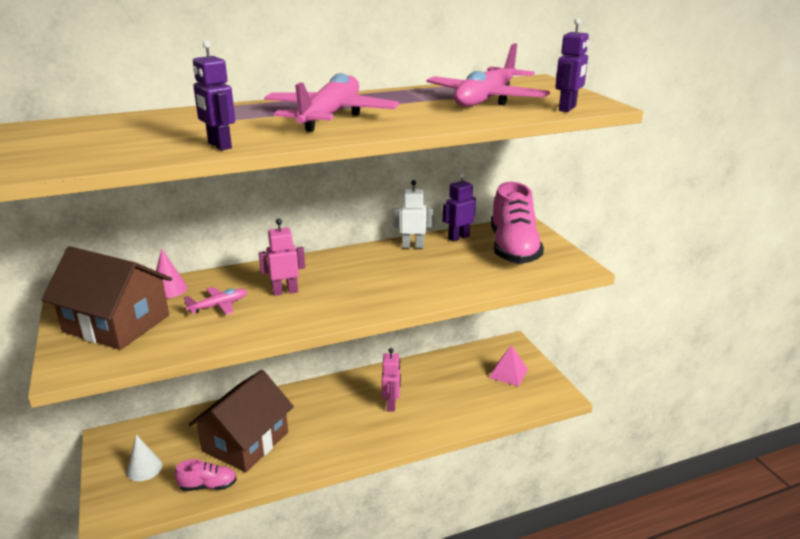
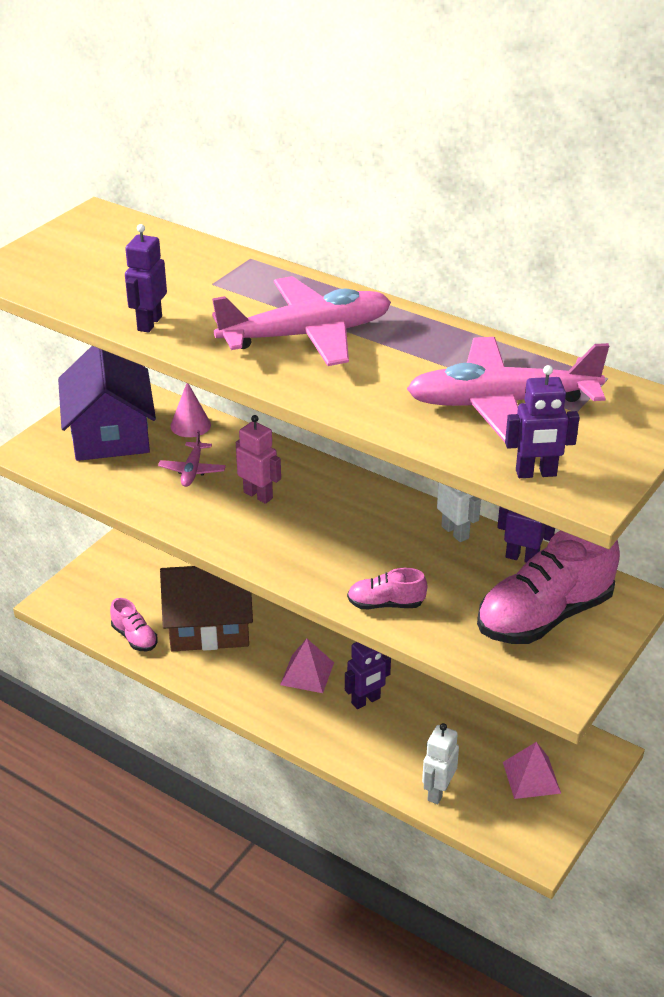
camera: 55 degrees right, 10 degrees up
(116, 323) = (110, 433): brown house -> purple house
(144, 468) = (120, 583): white cone -> none
(219, 306) = (192, 470): pink plane -> pink plane turned 75 degrees clockwise
(342, 417) = (307, 673): none -> pink pyramid
(391, 404) = (366, 701): pink robot -> purple robot
(449, 288) = (385, 604): none -> pink shoe
(489, 411) = (438, 792): none -> white robot

